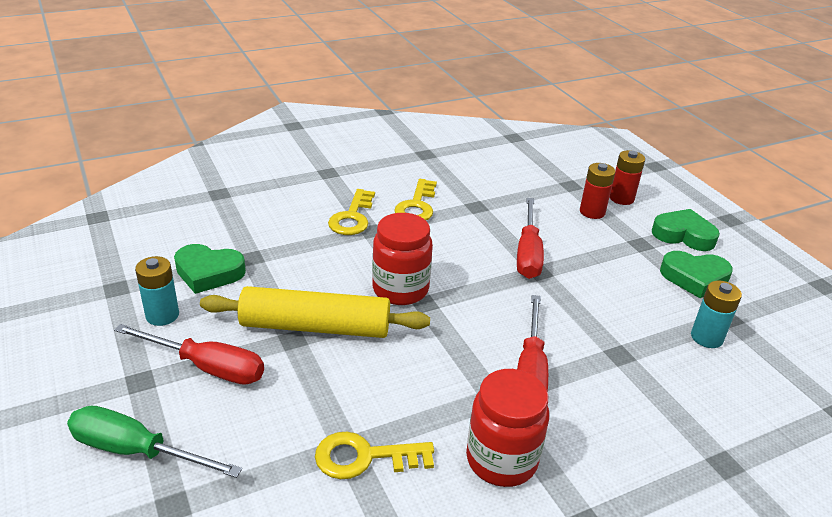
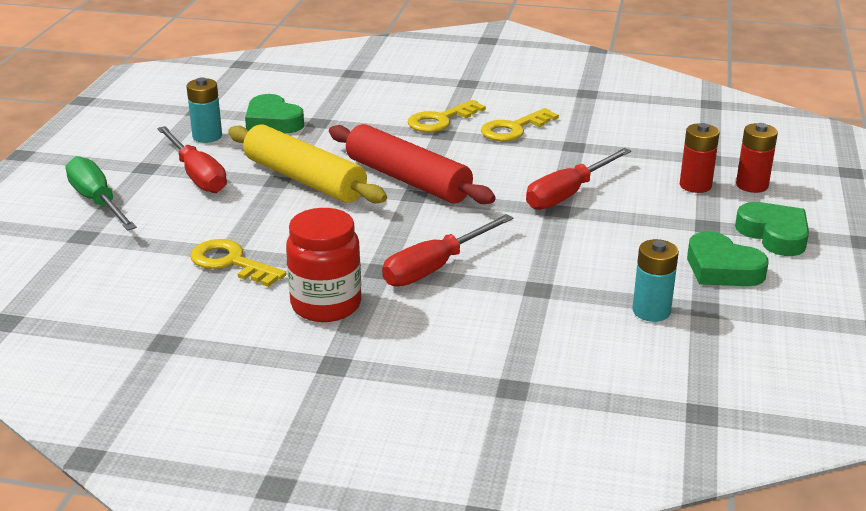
camera: 40 degrees right, 5 degrees down
(400, 289) = (407, 180): red jar -> red rolling pin

